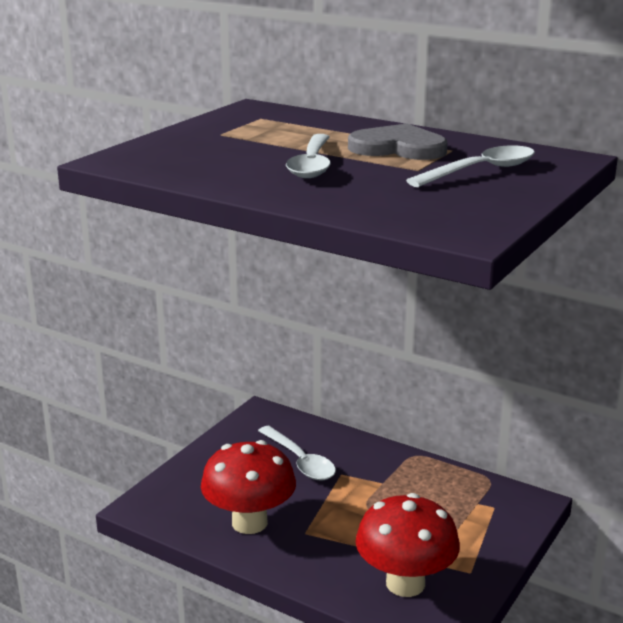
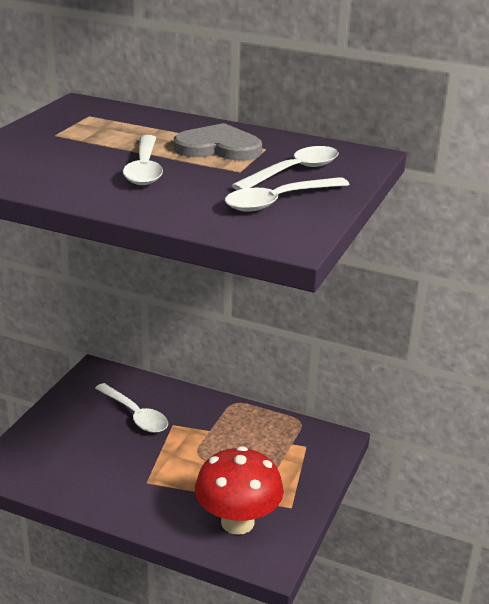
camera: 10 degrees left, 5 degrees up
(249, 522) = (96, 476): red mushroom -> none
(459, 197) = (279, 201): none -> white spoon

